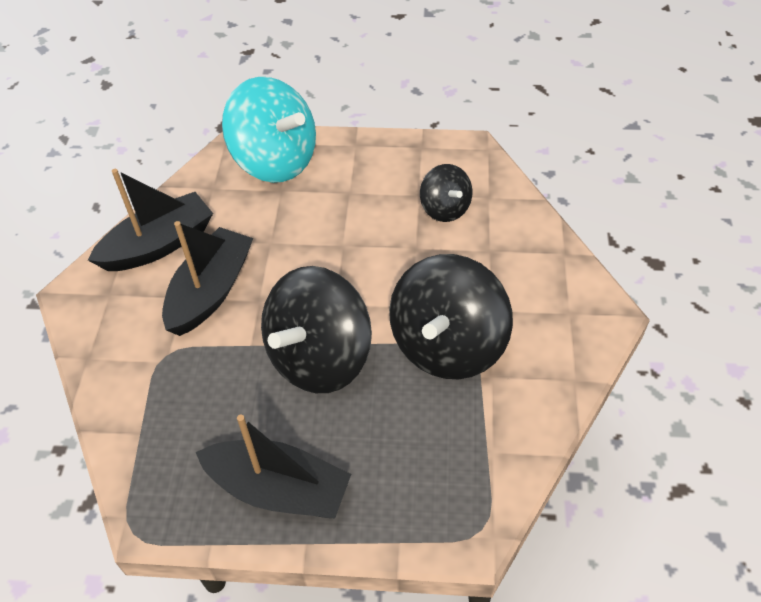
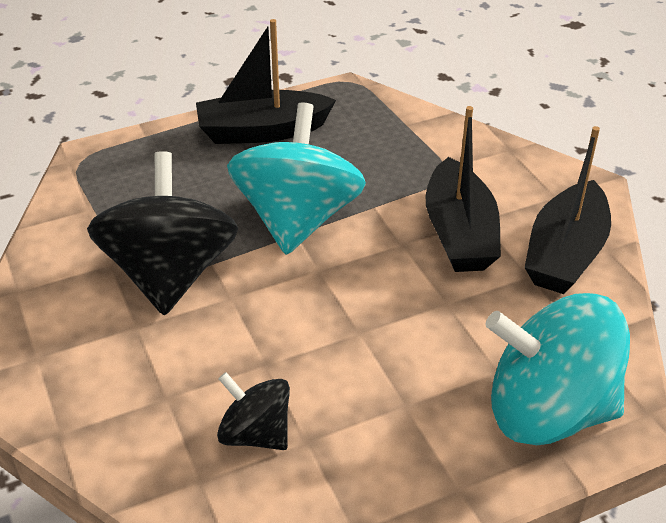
camera: 150 degrees right, 10 degrees down
(319, 357) = (297, 219): black spinning top -> turquoise spinning top

